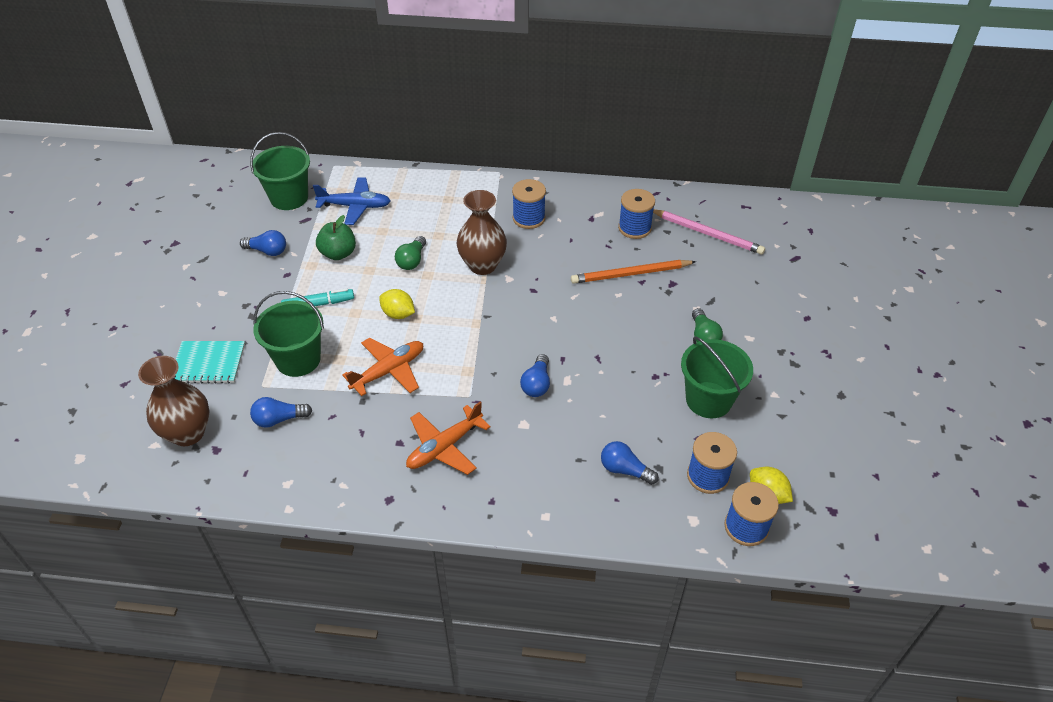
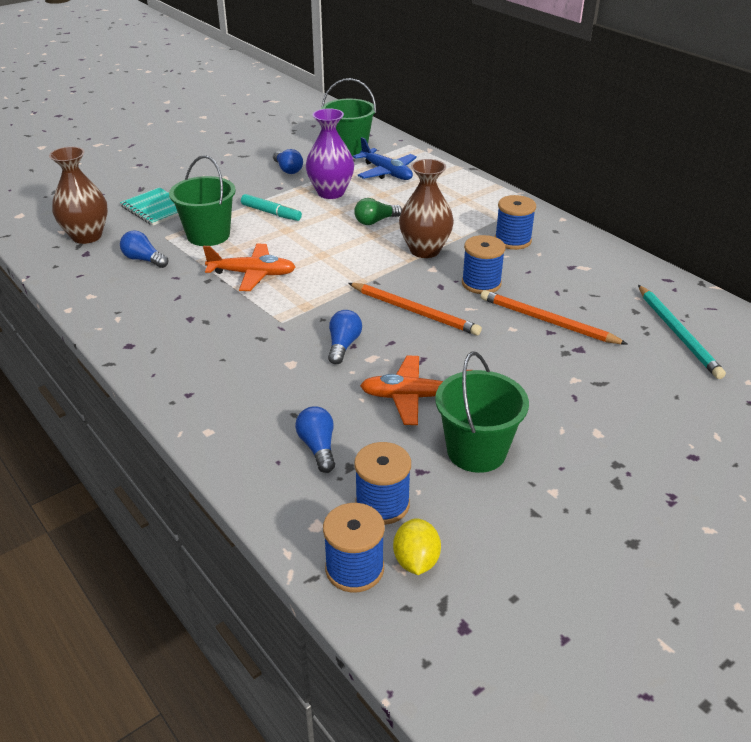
camera: 45 degrees right, 10 degrees down
(338, 253) = (331, 192): green apple -> purple vase
(398, 314) = (313, 246): yellow lemon -> none
(444, 447) = (213, 340): orange plane -> orange plane (413, 397)
(537, 384) = (343, 345): blue light bulb -> blue light bulb turned 135 degrees clockwise
(544, 323) = (414, 311): none -> orange pencil
(634, 228) = (604, 293): blue spool -> blue spool (481, 283)
(703, 336) = (548, 403): green light bulb -> none
(707, 233) = (678, 333): pink pencil -> turquoise pencil

